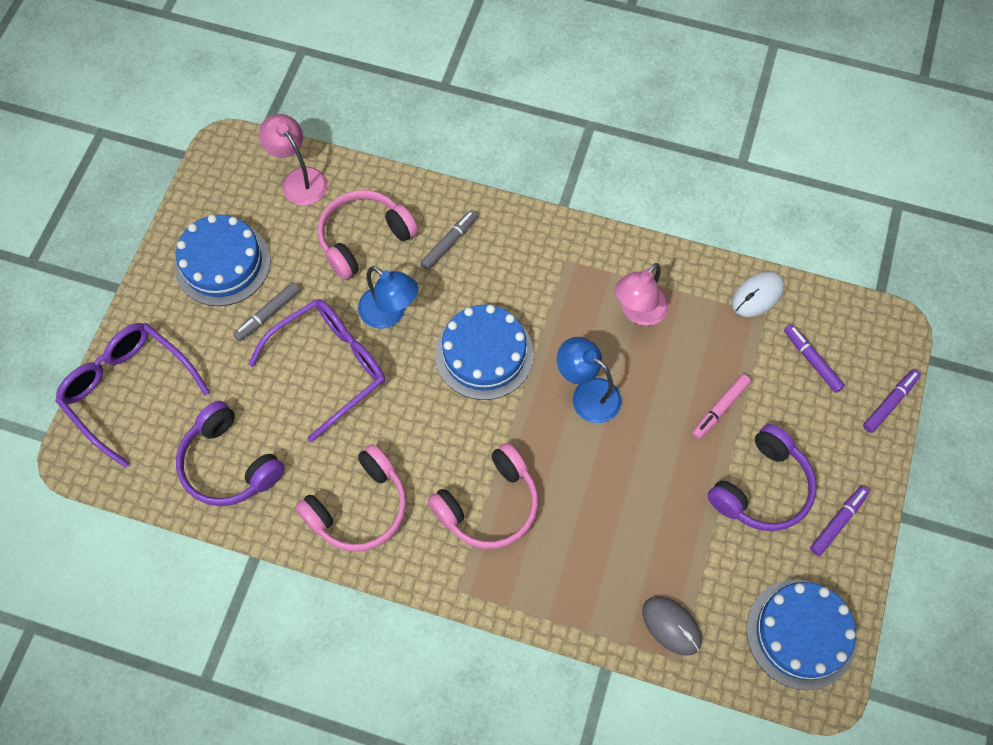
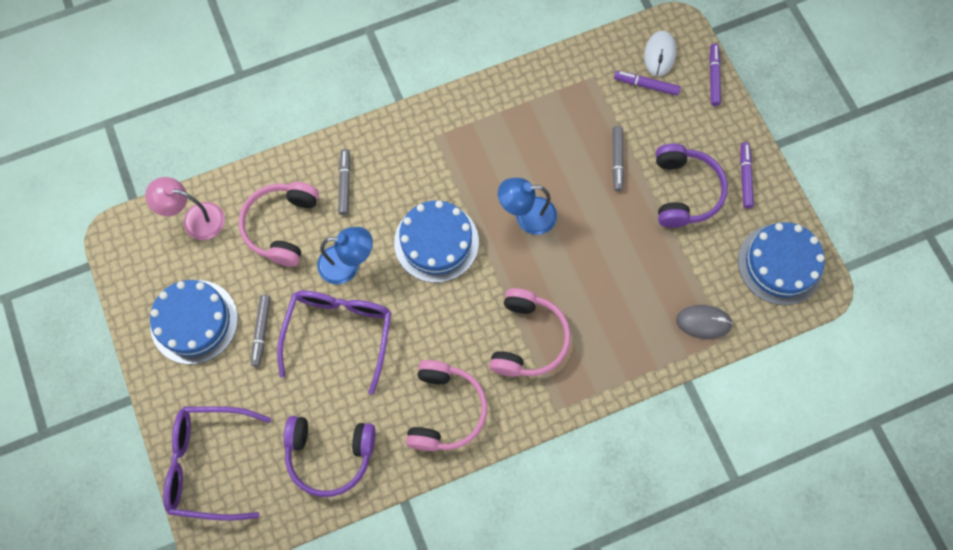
camera: 40 degrees left, 5 degrees up
(638, 312) = (512, 136): pink lamp -> none
(720, 408) = (617, 160): pink marker -> grey marker
(757, 295) = (577, 67): white mouse -> white mouse (659, 54)

